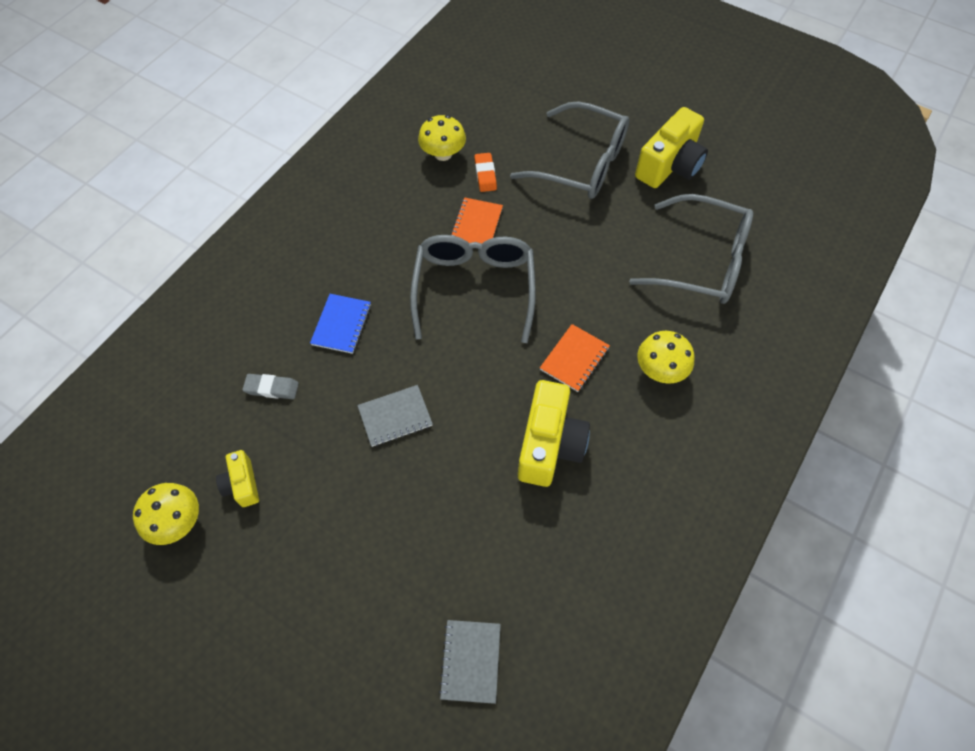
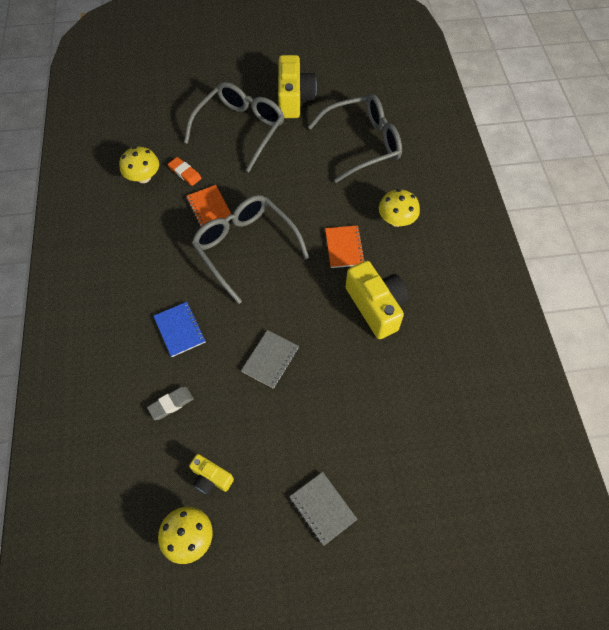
camera: 40 degrees left, 0 degrees up
(470, 661) = (447, 460): grey notebook -> grey notebook (322, 508)
(582, 164) = (240, 129): grey glasses -> grey glasses turned 45 degrees counterclockwise

